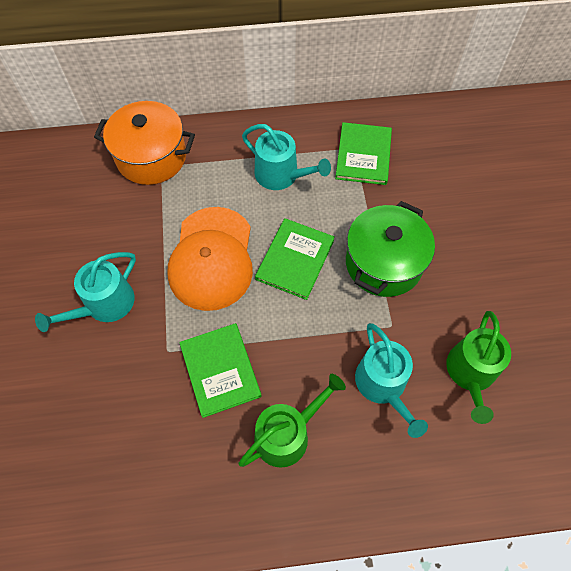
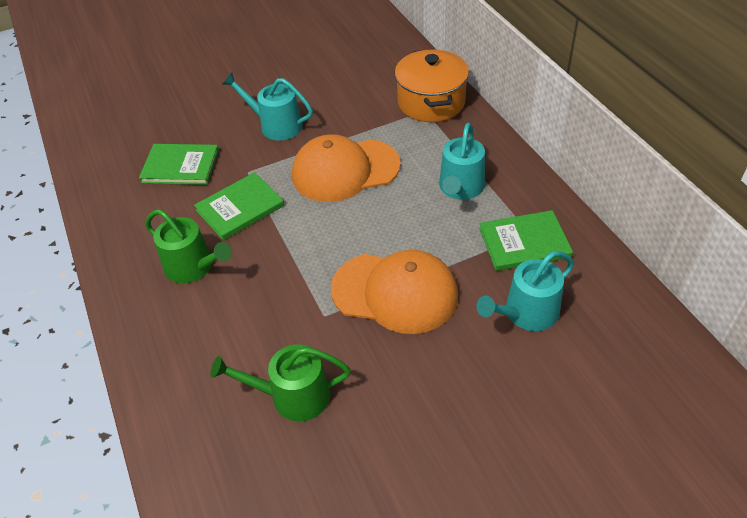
camera: 75 degrees right, 15 degrees down
(295, 259) = (368, 224): green book -> green book (180, 166)
(383, 263) = (395, 292): green pot -> orange cap
(383, 385) = (258, 324): turquoise watering can -> turquoise watering can (526, 313)

